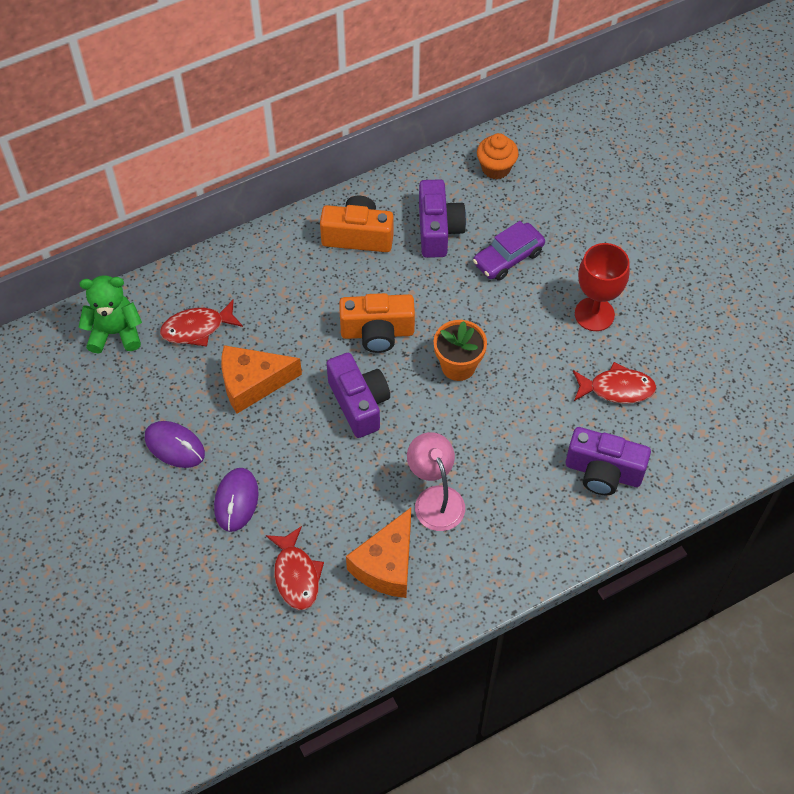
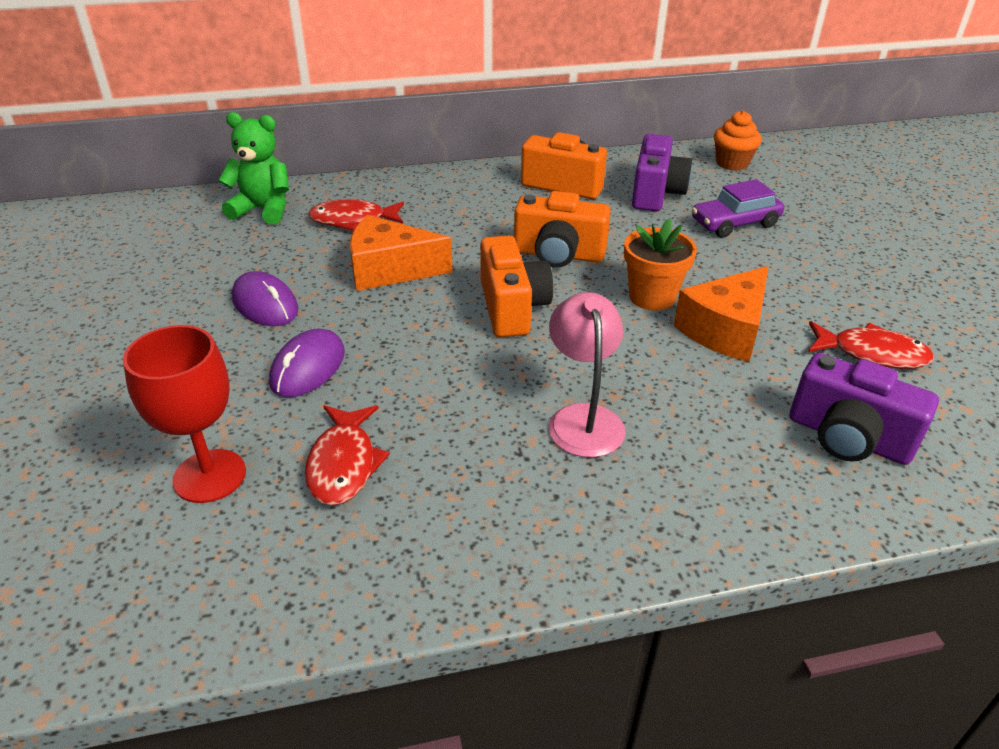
camera: 15 degrees right, 20 degrees down
(359, 403) = (512, 308): purple camera -> orange camera
(386, 564) = (483, 480): orange cheese -> orange cheese (725, 330)
(594, 314) = (841, 282): red goblet -> red goblet (209, 476)

